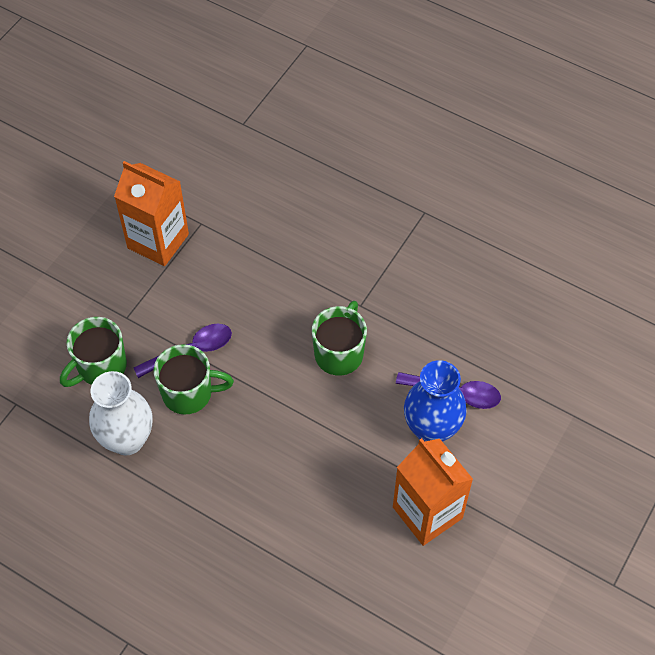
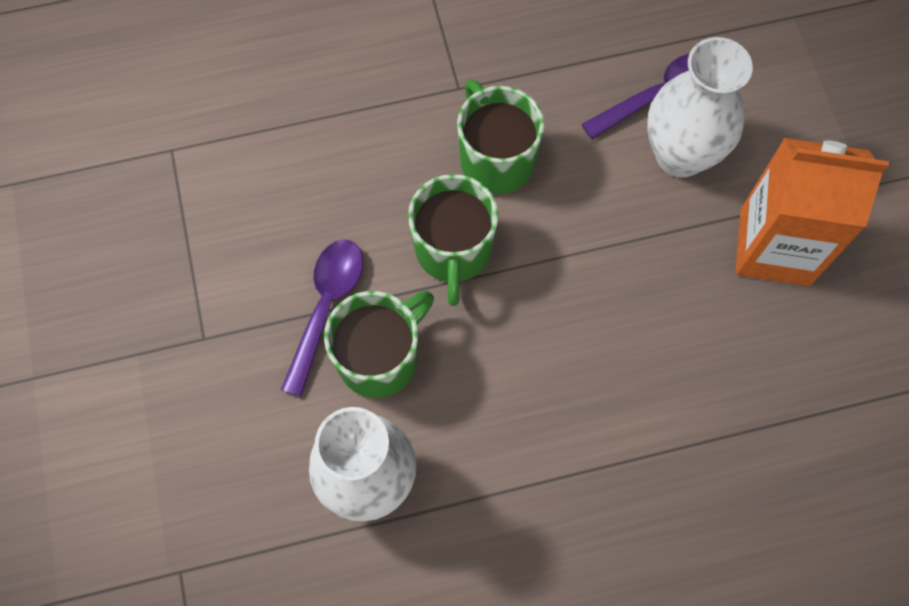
camera: 45 degrees left, 10 degrees up
(100, 367) = (238, 426): green mug -> green mug (453, 251)
(158, 241) = (141, 214): orange carton -> none
(431, 429) = (680, 155): blue vase -> white vase

